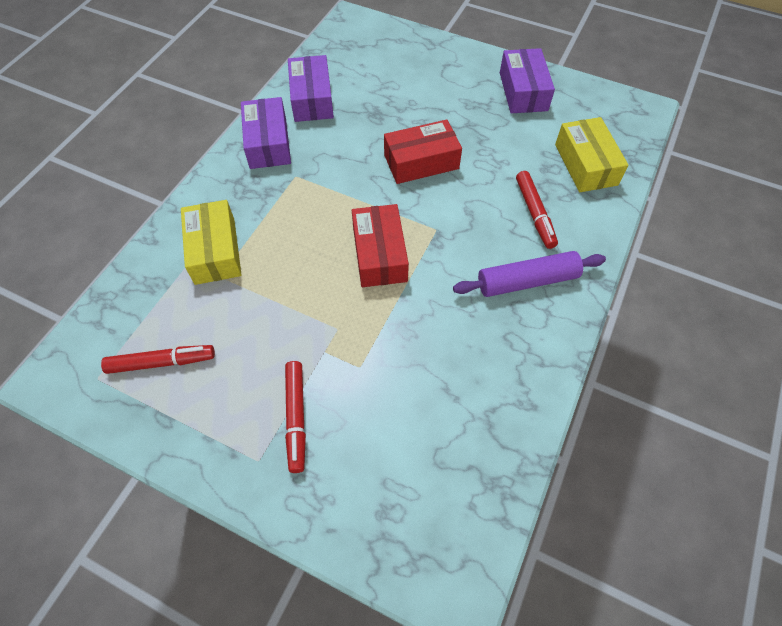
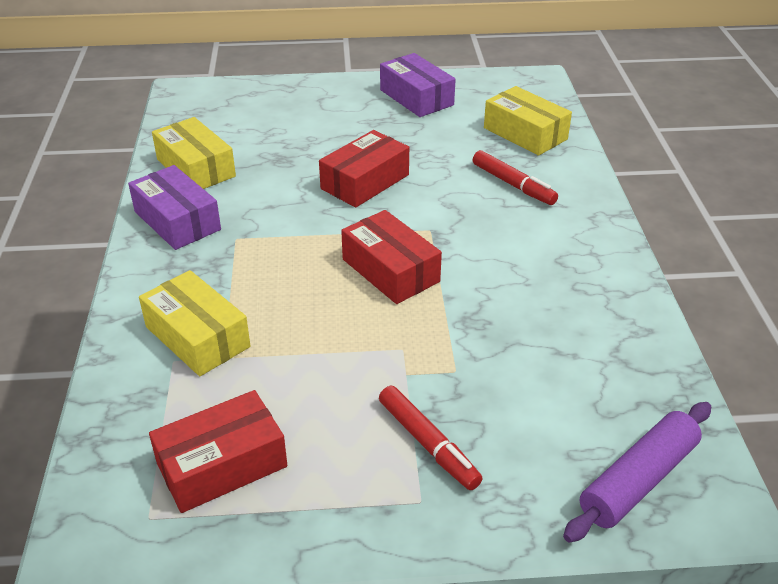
camera: 30 degrees left, 20 degrees down
(161, 362) = (222, 465): red marker -> red box
(312, 99) = (196, 168): purple box -> yellow box
(527, 281) = (554, 237): purple rolling pin -> purple rolling pin (638, 480)

